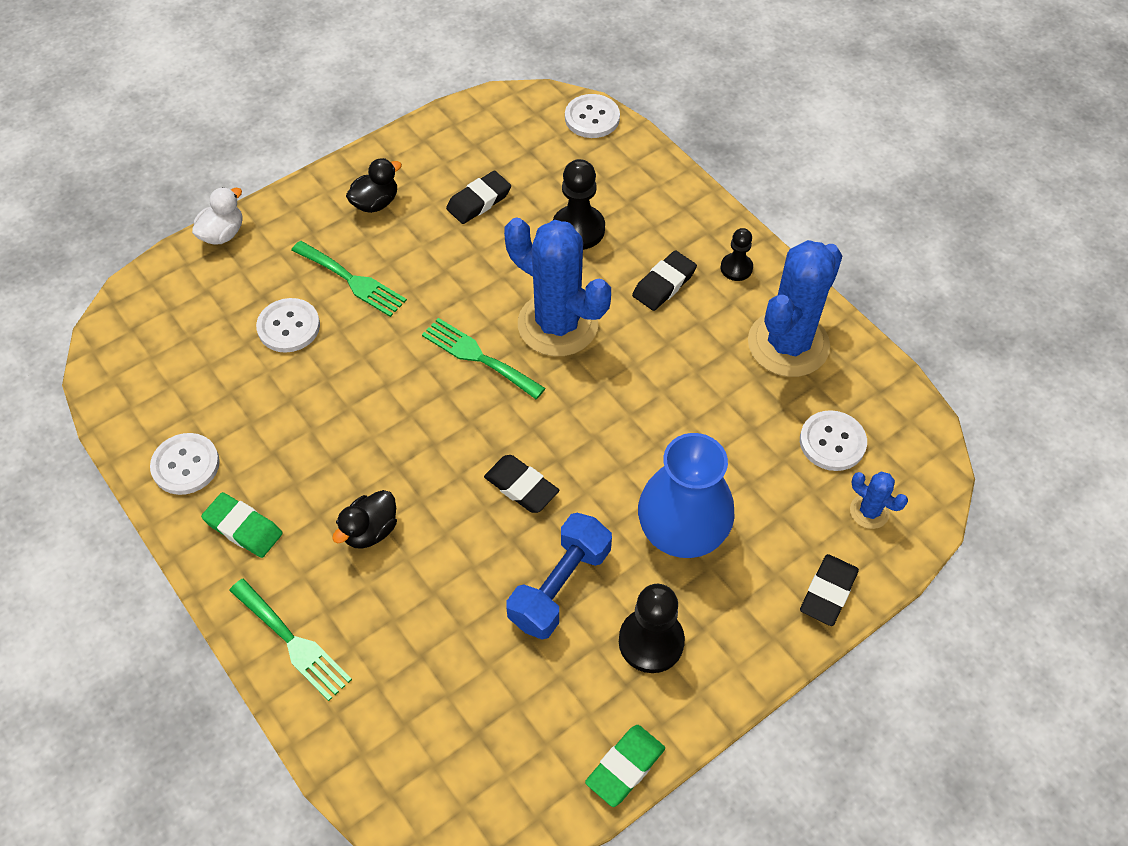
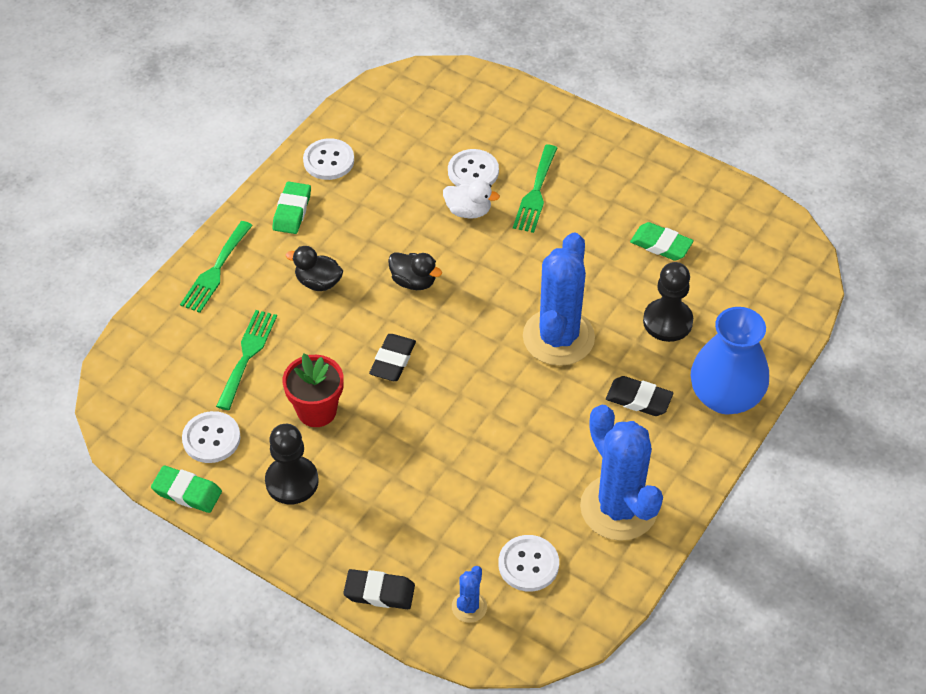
camera: 70 degrees right, 5 degrees down
(223, 234) = (540, 100): white duck -> white duck (468, 211)
(375, 203) = (622, 179): black duck -> black duck (413, 281)
(478, 357) = (501, 295): green fork -> green fork (247, 355)
(479, 201) = (661, 245): black eraser -> green eraser
(560, 586) = (316, 411): blue dumbbell -> red flower pot
(592, 118) = (804, 293): white button -> white button (211, 438)
(682, 530) = (396, 477): blue vase -> blue vase (725, 396)
(736, 268) = (685, 448): black pawn -> none
(788, 344) = (618, 508): blue cactus -> blue cactus turned 45 degrees clockwise

